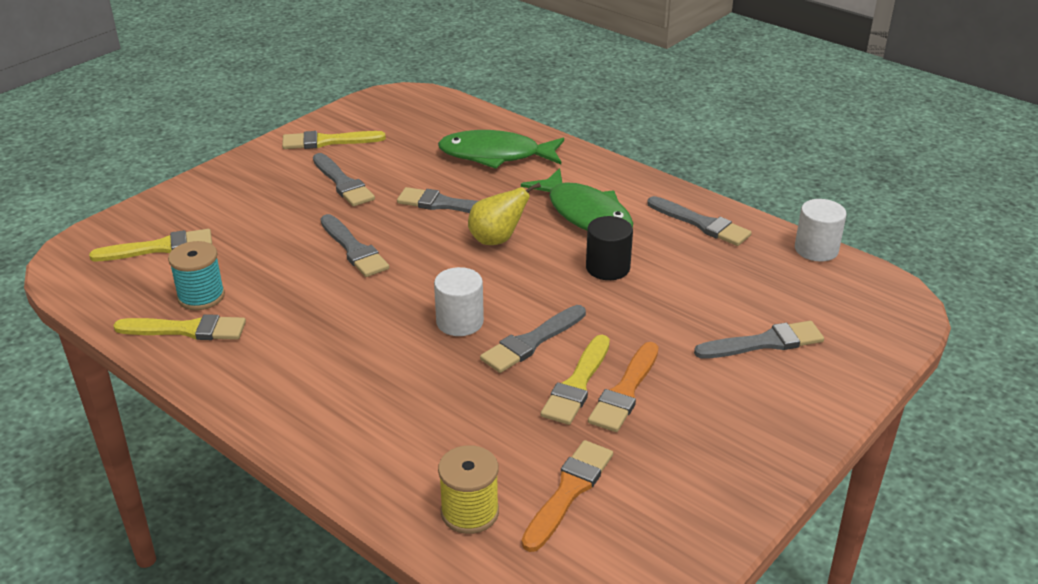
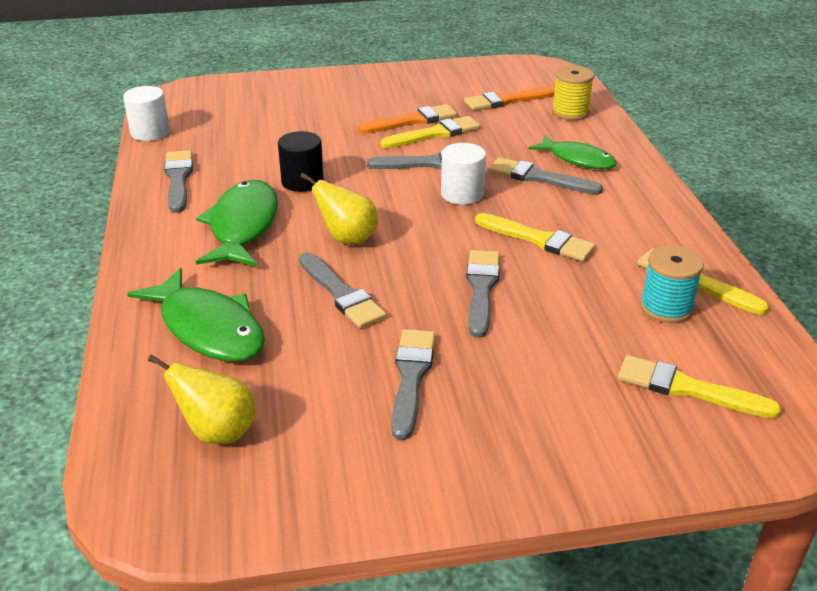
camera: 140 degrees left, 0 degrees up
(328, 141) = (357, 464): yellow brush -> yellow brush (538, 239)
(391, 426) = (578, 159): none -> green fish
(415, 124) = (218, 432): none -> yellow pear
(764, 343) = (293, 108): grey brush -> grey brush (539, 178)

